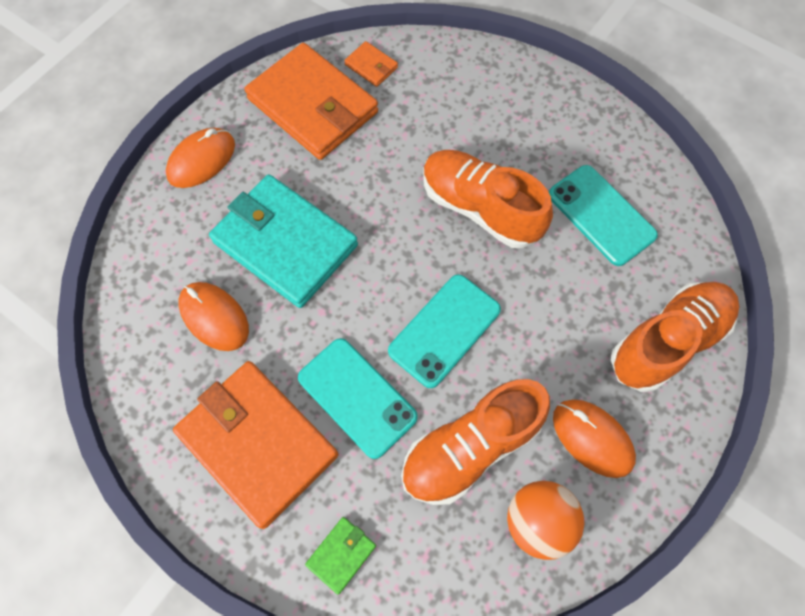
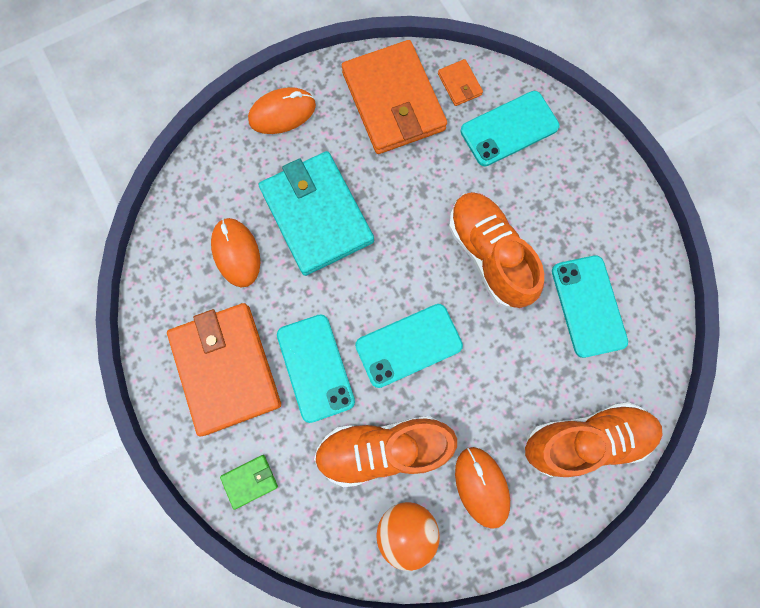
camera: 25 degrees right, 10 degrees up
(439, 87) = (509, 129): none -> turquoise phone

